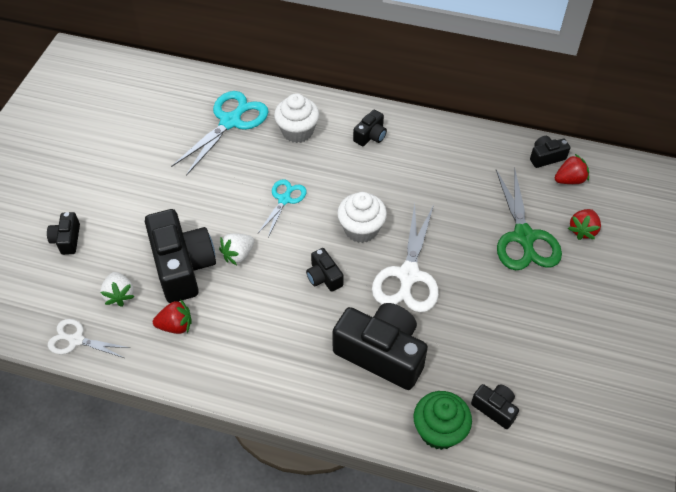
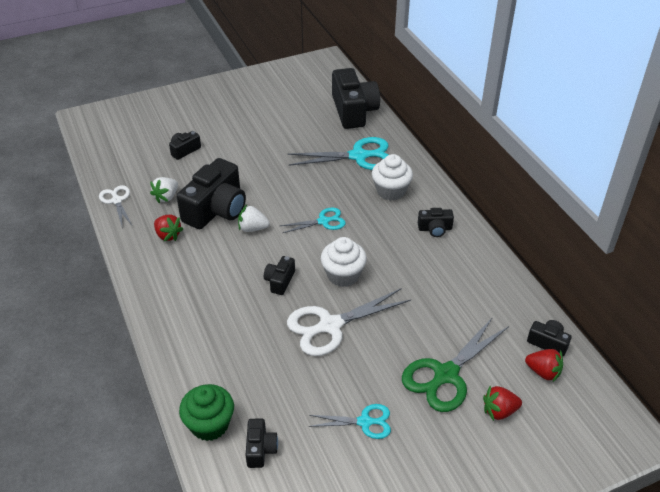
camera: 50 degrees right, 10 degrees down
(381, 353) = (245, 351): black camera -> black camera (353, 111)
(525, 319) = (364, 422): none -> turquoise scissors

